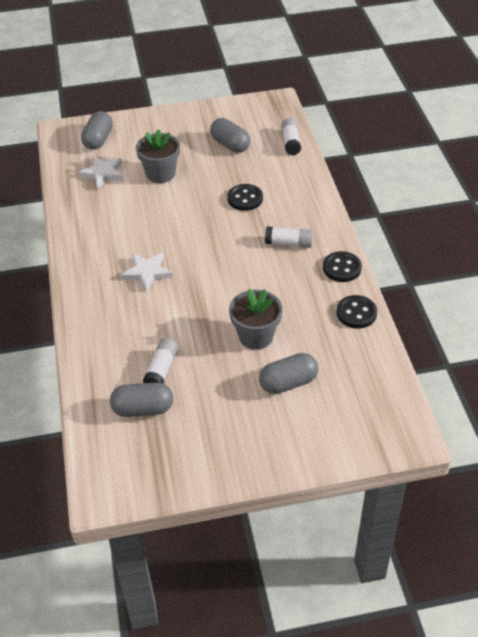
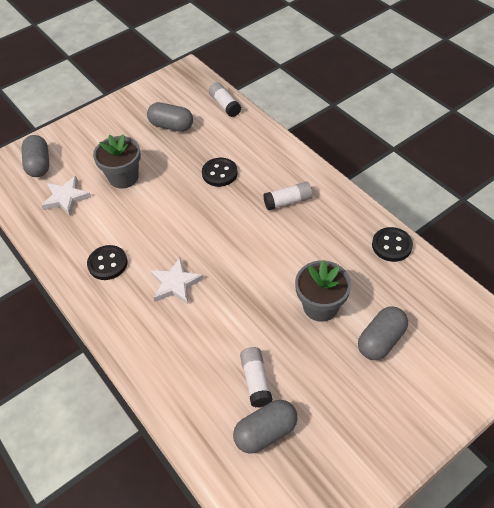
camera: 25 degrees left, 5 degrees up
(342, 268) = (350, 207): black button -> black button (107, 263)

